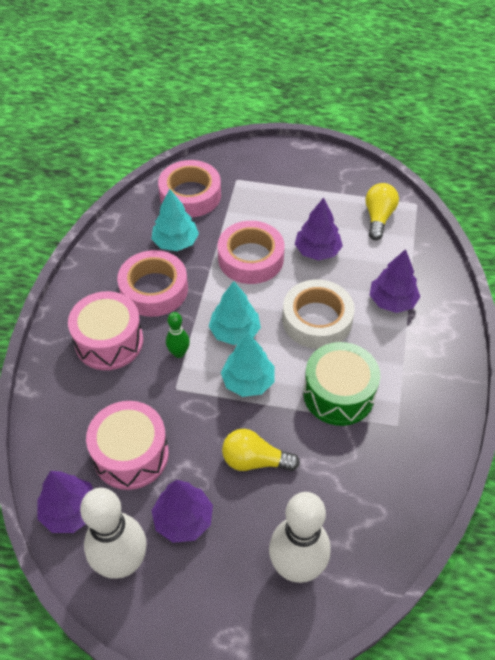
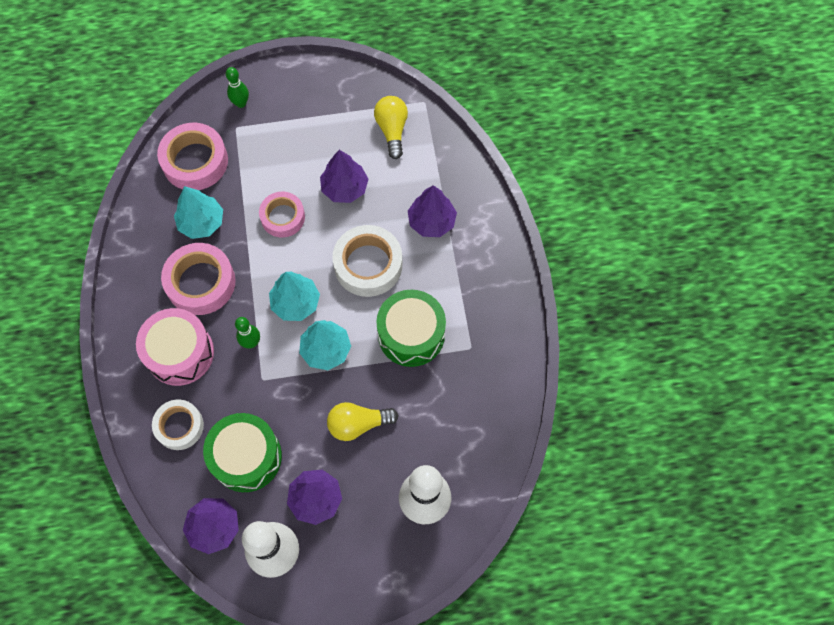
camera: 20 degrees left, 15 degrees up
(79, 405) = (179, 426): none -> white tape
(131, 454) = (246, 457): pink drum -> green drum
(248, 163) = (241, 103): none -> green bowling pin
(250, 258) = (283, 217): pink tape -> pink tape, size x0.66

